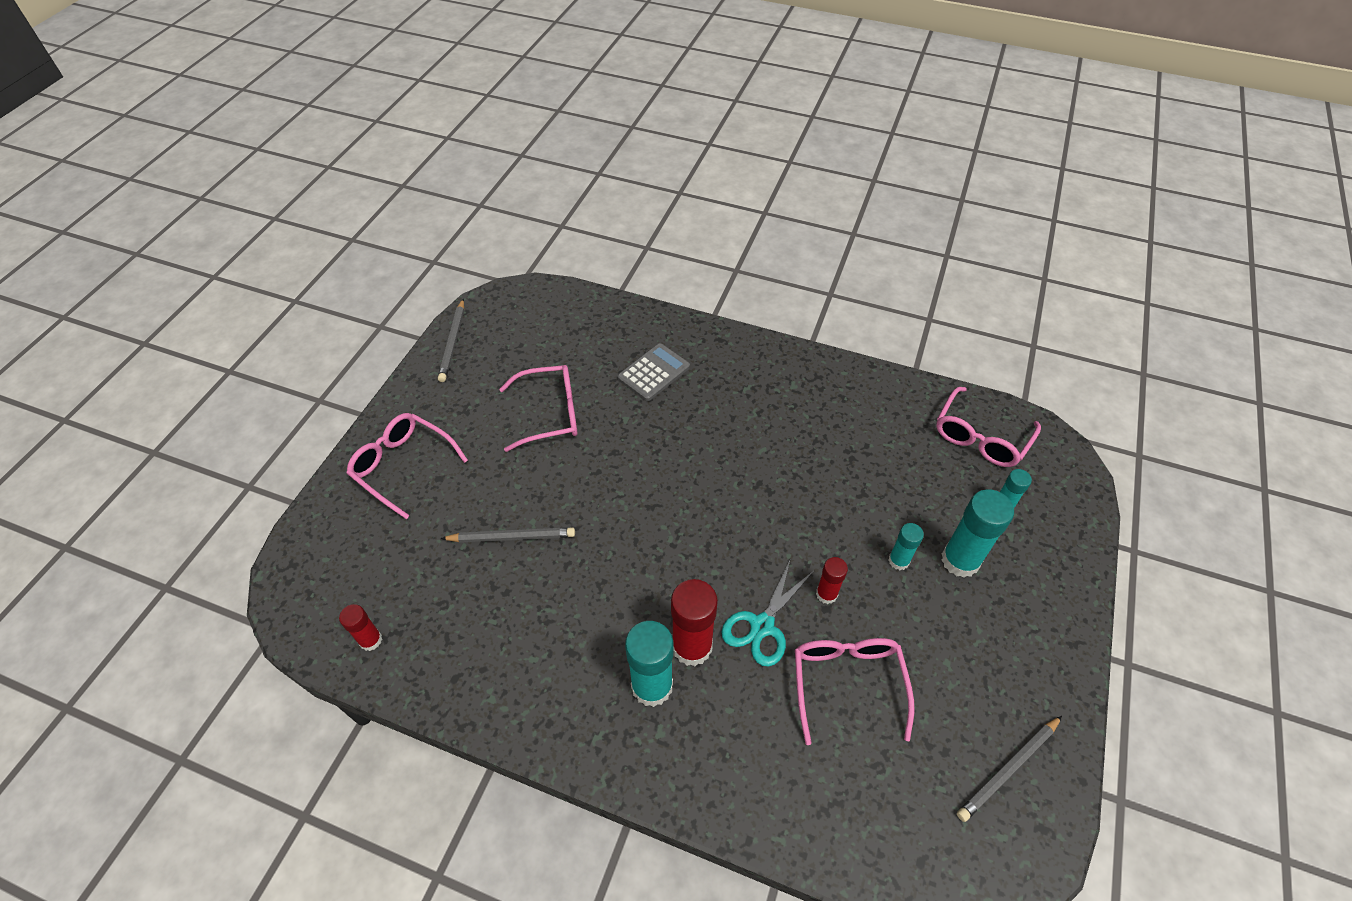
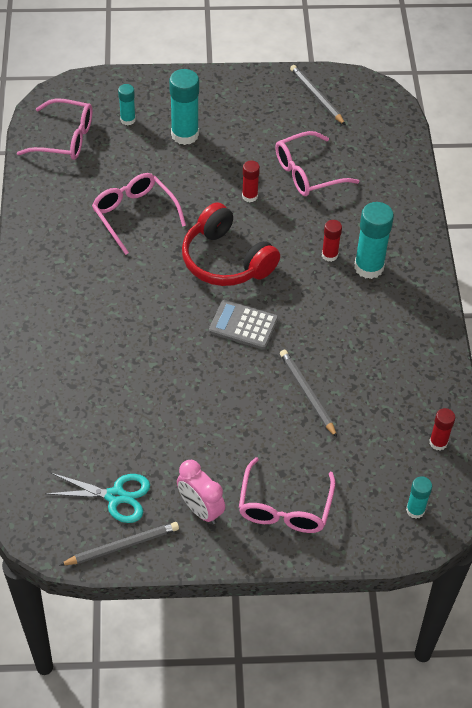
camera: 115 degrees left, 0 degrees up
(447, 403) = (200, 509): none -> pink clock
(550, 413) = (173, 421): pink glasses -> pink glasses (134, 215)
(654, 373) = (89, 362): grey calculator -> grey calculator (243, 325)
(692, 646) = (329, 255): red glue stick -> red glue stick, size x0.56
(732, 530) = (226, 260): none -> red headphones
(762, 626) = (293, 223): turquoise scissors -> turquoise scissors (115, 496)
(898, 560) = (202, 165): turquoise glue stick -> turquoise glue stick (415, 510)
(1008, 769) = (317, 96): grey pencil -> grey pencil turned 150 degrees counterclockwise

